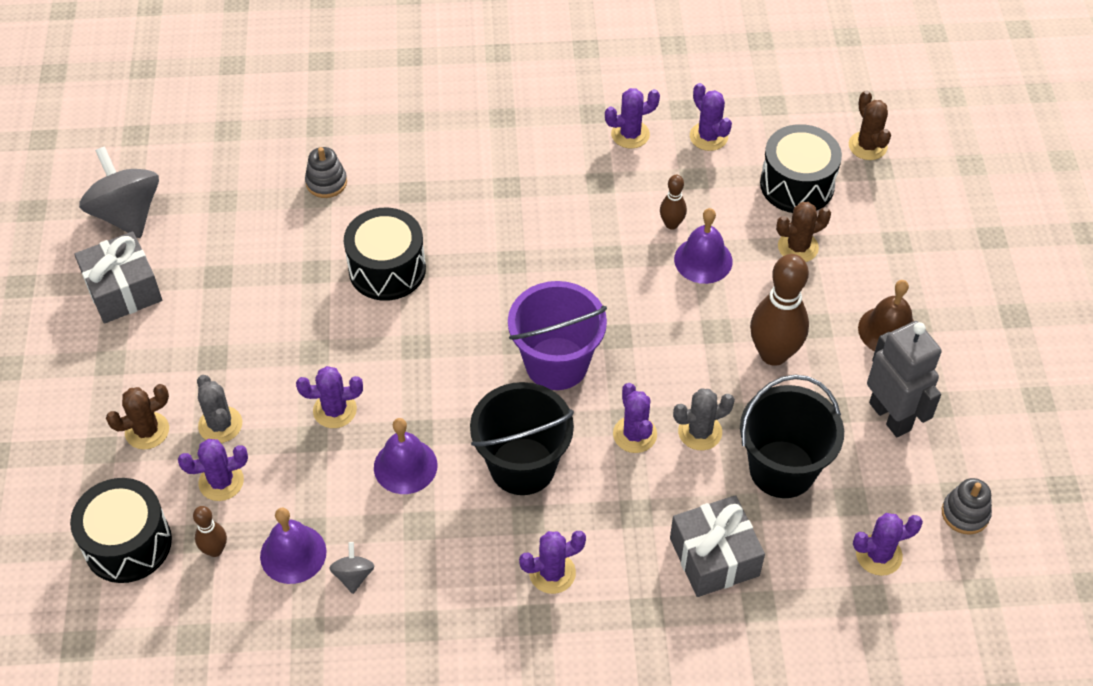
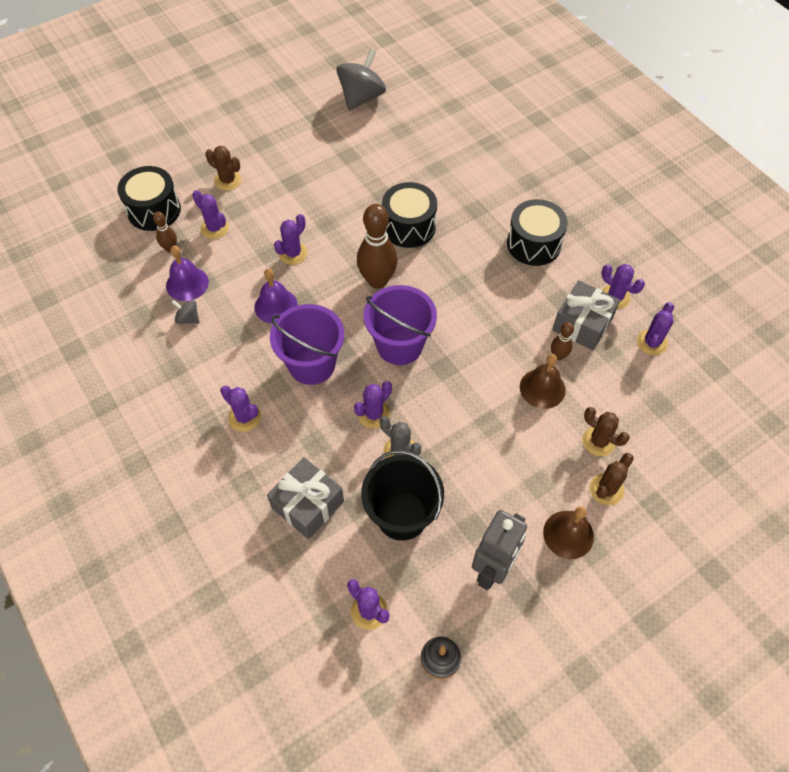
camera: 60 degrees right, 5 degrees up
(123, 290) = (311, 122): grey gift -> grey gift (582, 324)
(220, 425) = (251, 208): grey cactus -> none
(326, 182) = (450, 167): grey stacking toy -> none
(335, 410) = (293, 253): purple cactus -> purple cactus turned 75 degrees clockwise
(353, 576) = (188, 318): grey spinning top -> grey spinning top turned 120 degrees counterclockwise
(522, 466) = (312, 364): black bucket -> purple bucket
(703, 260) = (542, 388): purple bell -> brown bell
(773, 354) = (494, 467): brown bowling pin -> brown bowling pin (377, 281)
(797, 185) = (654, 416): black drum -> black drum (534, 244)
(867, 146) = (730, 446): brown cactus -> brown cactus (606, 489)

